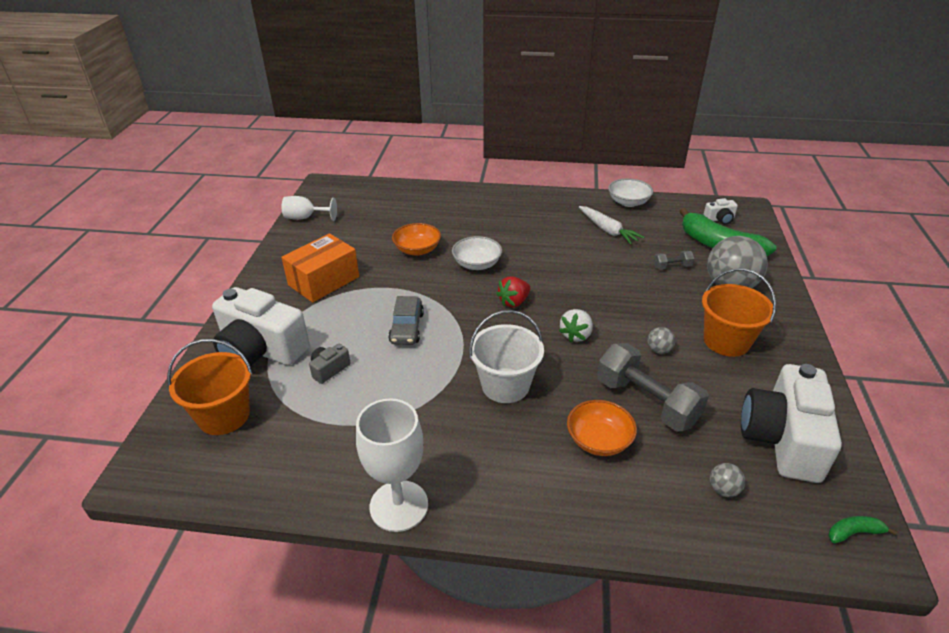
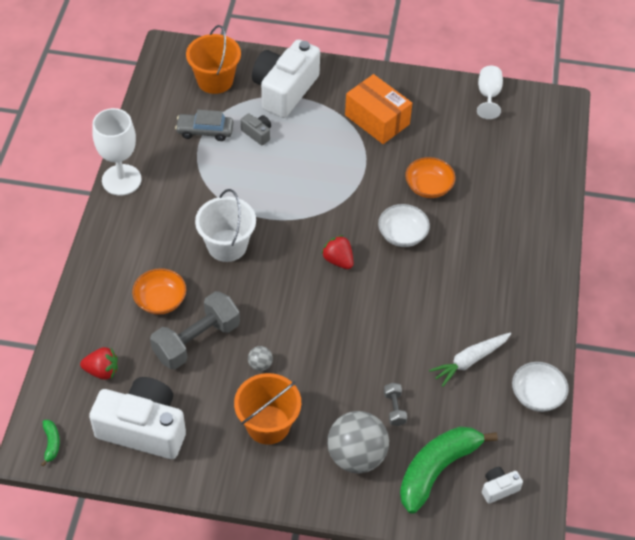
camera: 90 degrees right, 15 degrees up
(407, 328) = (305, 181): grey car -> grey car (205, 131)
(576, 335) = (286, 303): white strawberry -> none
(719, 219) = (498, 488): white camera -> white camera turned 75 degrees clockwise
(723, 490) = (102, 371): grey ball -> red strawberry

